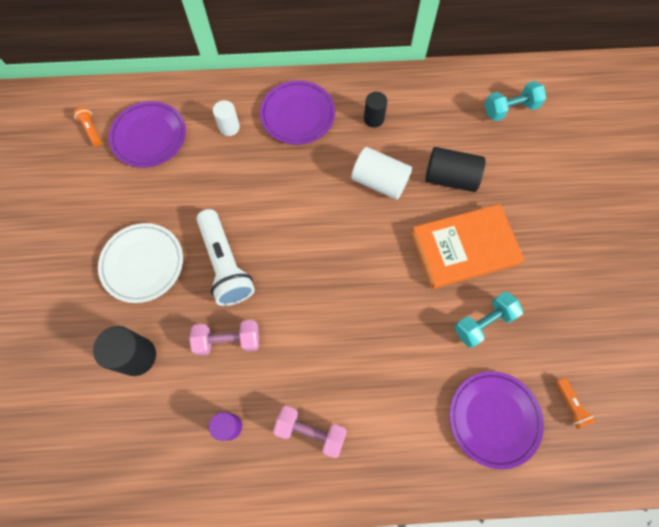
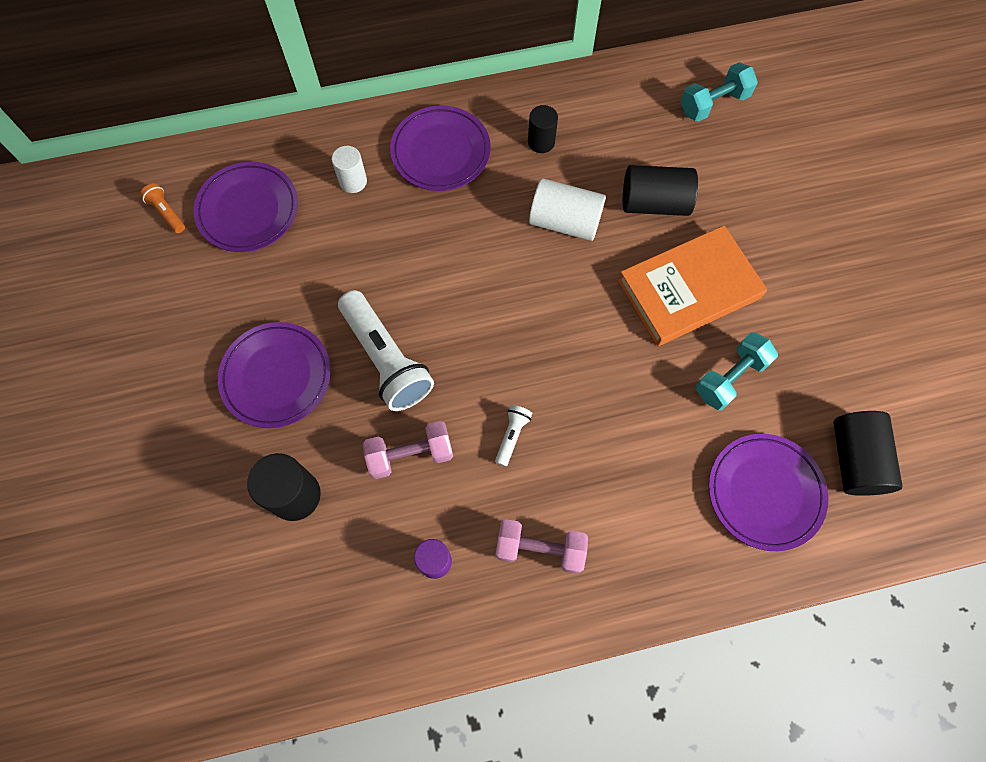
camera: 10 degrees left, 0 degrees up
(143, 264) = (276, 376): white plate -> purple plate
(307, 339) = (512, 436): none -> white flashlight
(570, 405) = (855, 459): orange flashlight -> black cylinder

